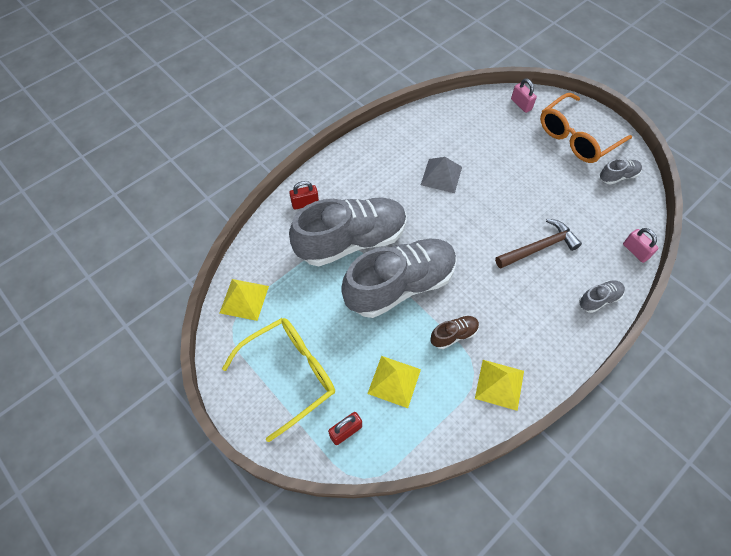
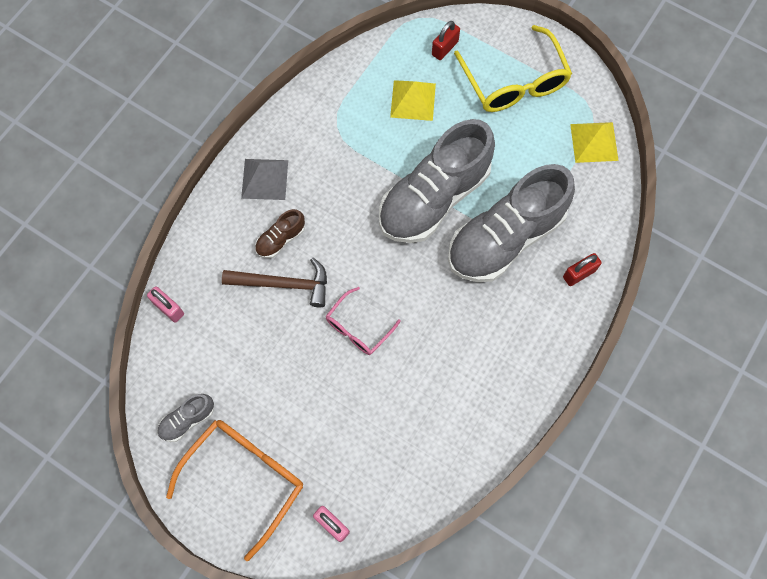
camera: 165 degrees right, 10 degrees up
(290, 374) = (514, 82): yellow glasses -> yellow glasses turned 60 degrees counterclockwise
(441, 175) = (422, 360): grey pyramid -> grey pyramid (265, 179)
(453, 335) = (364, 158): brown shoe -> brown shoe (280, 239)
(484, 205) = (358, 328): none -> pink glasses
(499, 384) = (310, 121): yellow pyramid -> none
(539, 247) = (284, 284): brown hammer -> brown hammer turned 135 degrees counterclockwise
(599, 299) = (212, 235): grey shoe -> none

